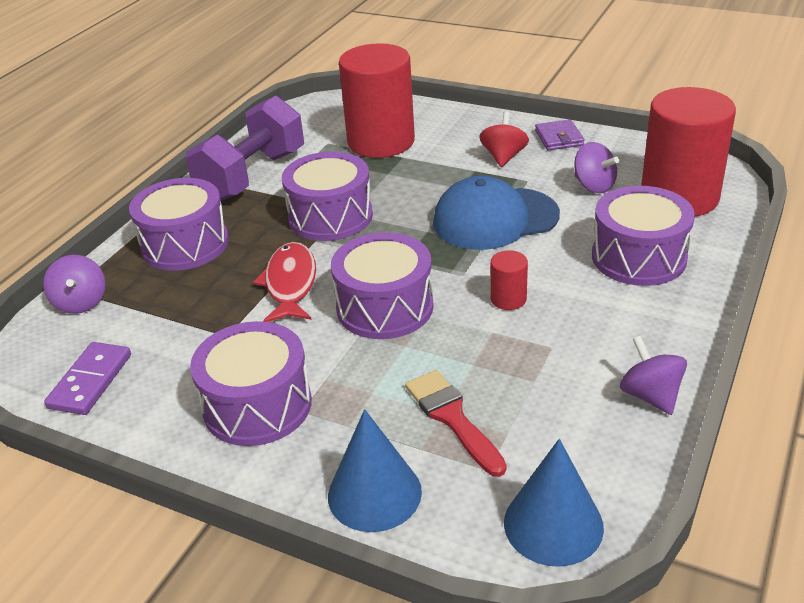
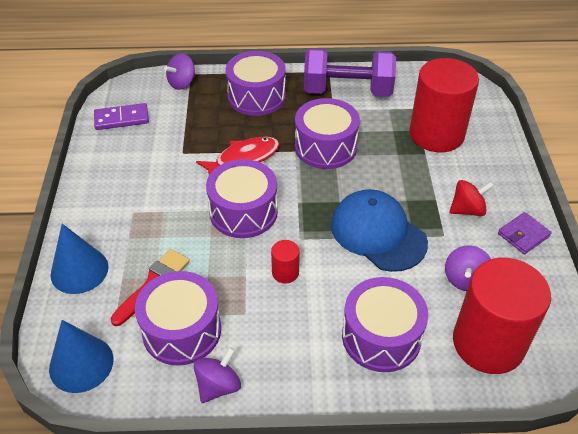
camera: 60 degrees right, 10 degrees up
(257, 405) = (129, 192): purple drum -> purple drum (182, 330)

